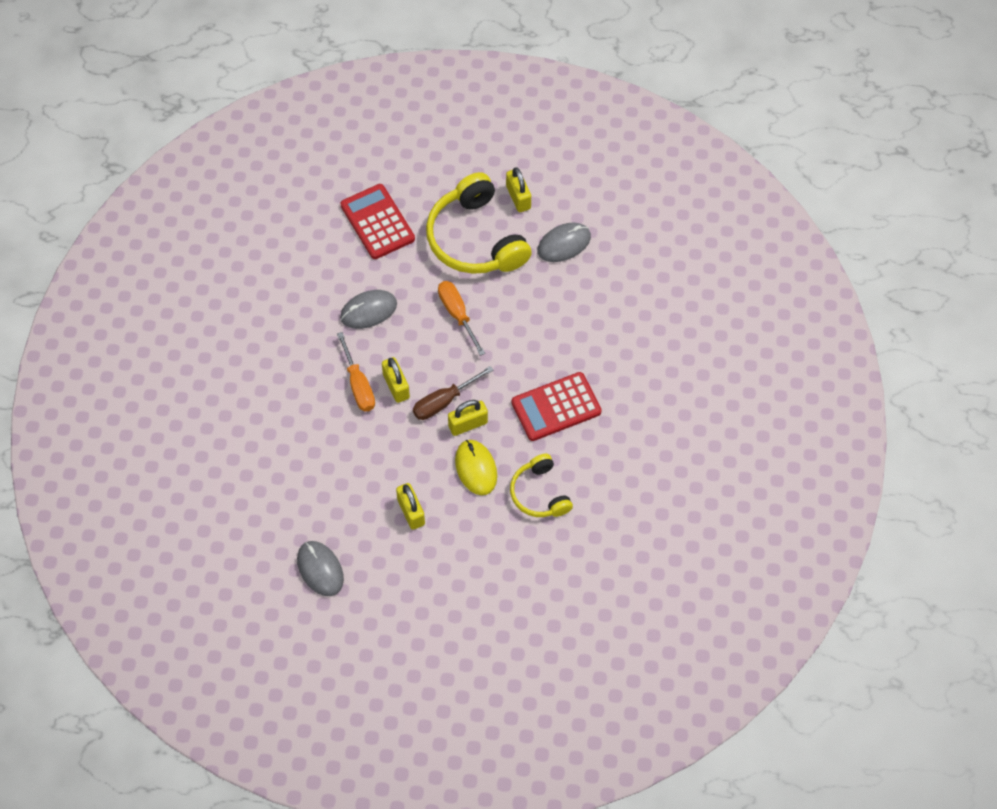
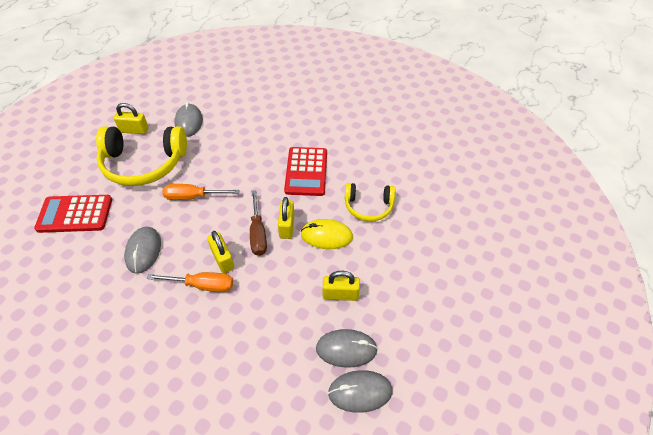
camera: 65 degrees left, 10 degrees down
(355, 541) = (346, 349): none -> grey mouse
(396, 386) = (223, 259): yellow padlock -> yellow padlock turned 60 degrees clockwise

